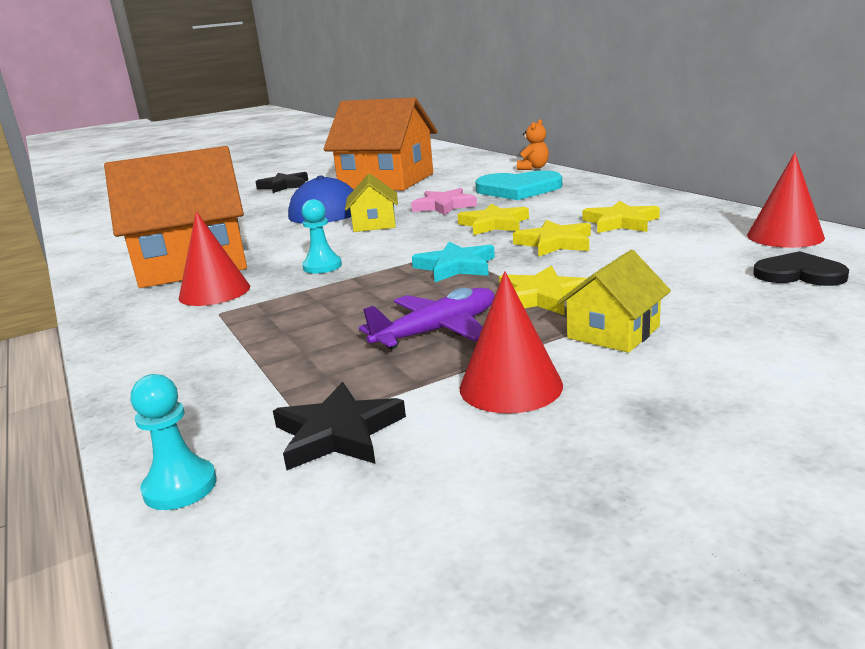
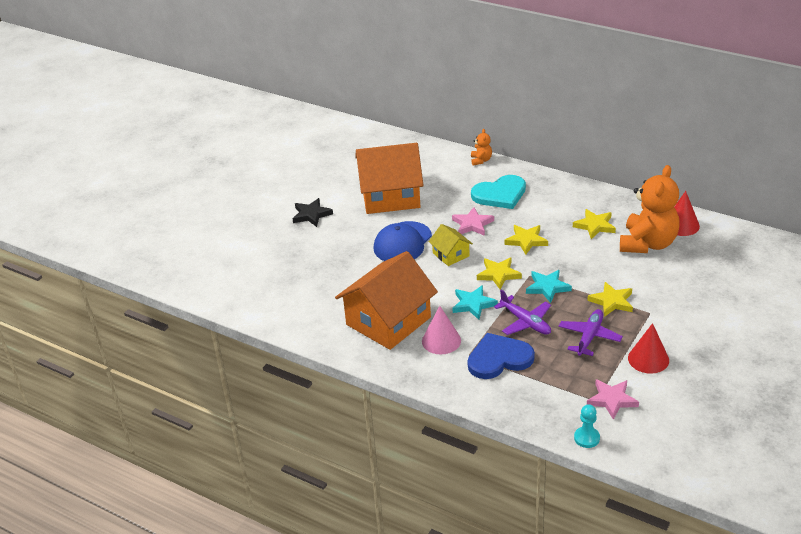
camera: 30 degrees left, 15 degrees up
(214, 292) = (441, 340): red cone -> pink cone
(251, 326) = (499, 358): none -> blue heart
(322, 266) = (473, 304): turquoise pawn -> turquoise star
(338, 433) = (612, 400): black star -> pink star
(362, 295) = (525, 322): none -> purple plane
(555, 243) = (578, 254): yellow star -> yellow star (498, 274)
(613, 332) = (660, 318): yellow house -> none
(695, 247) = (648, 244): none -> orange teddy bear
(799, 274) = (704, 257): black heart -> none

